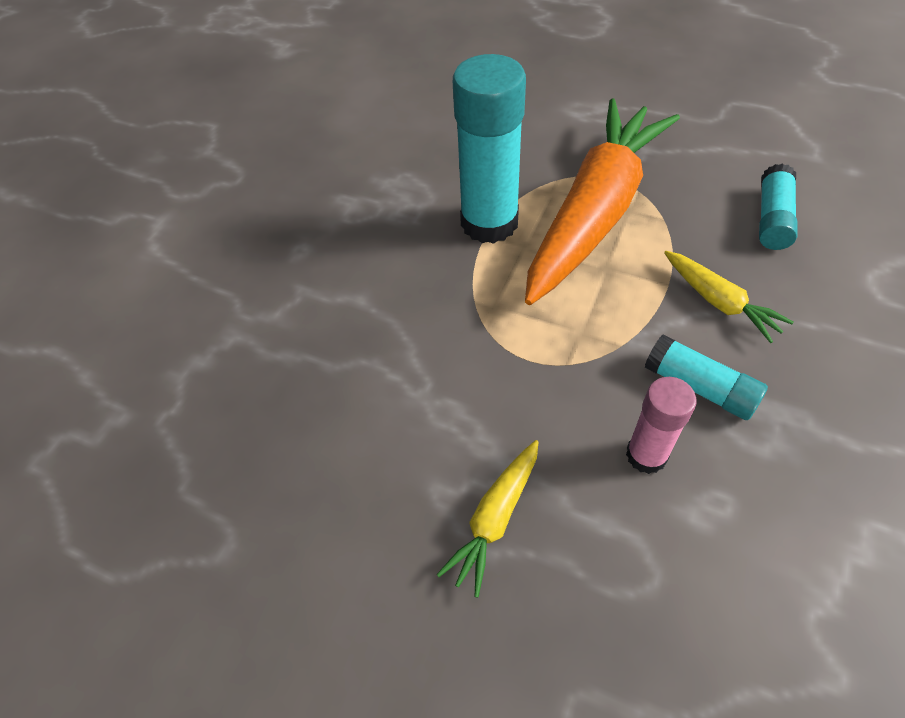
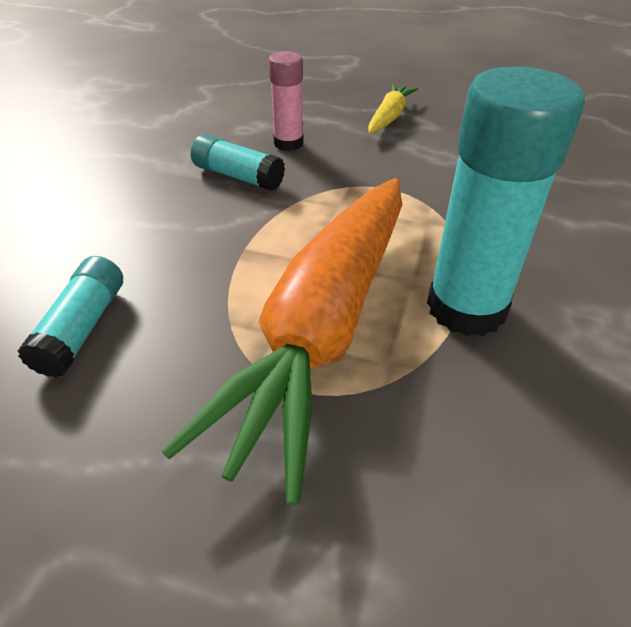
camera: 170 degrees right, 10 degrees down
(719, 302) = (196, 234): yellow carrot -> none

